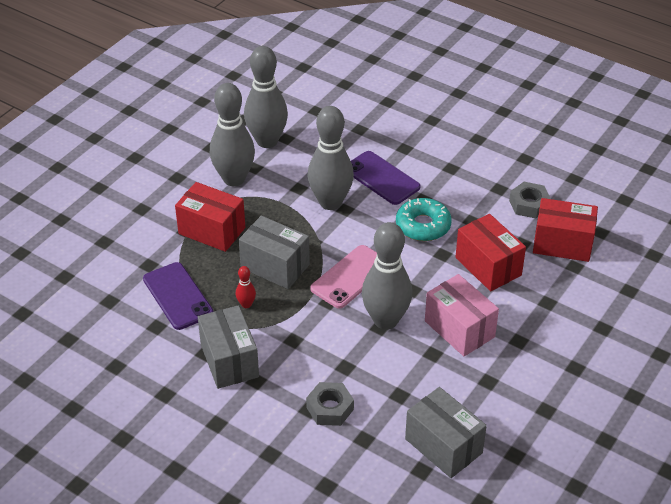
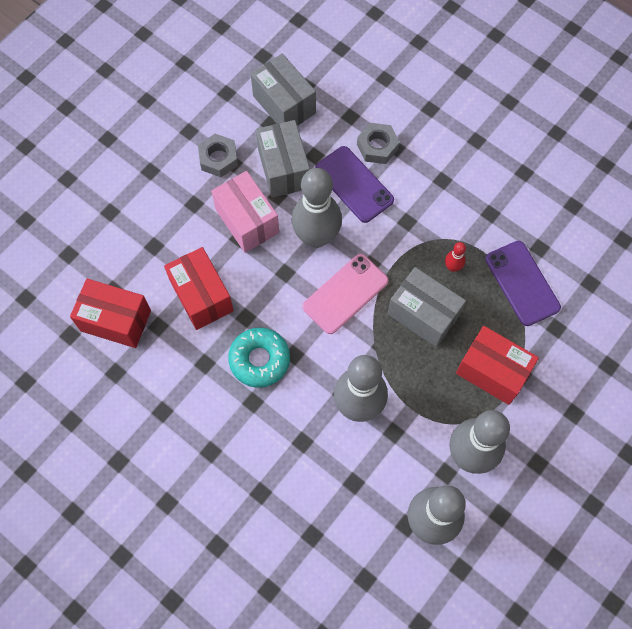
camera: 175 degrees left, 25 degrees up
(229, 360) = (467, 203): grey box -> grey box (283, 169)
(381, 178) = (295, 440): purple phone -> purple phone (354, 184)
(529, 204) = (135, 382): grey nut -> grey nut (218, 158)

